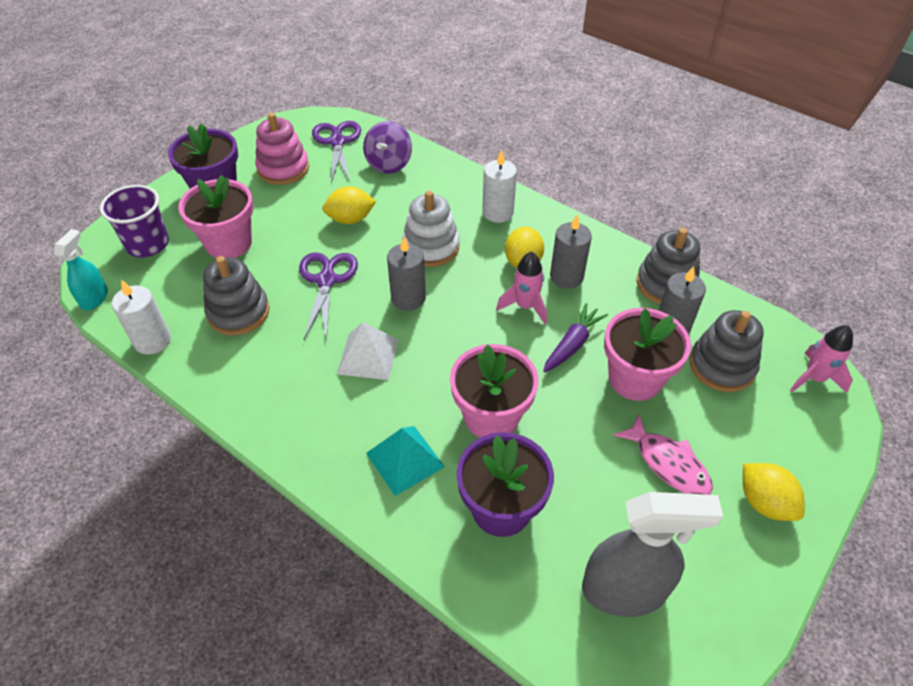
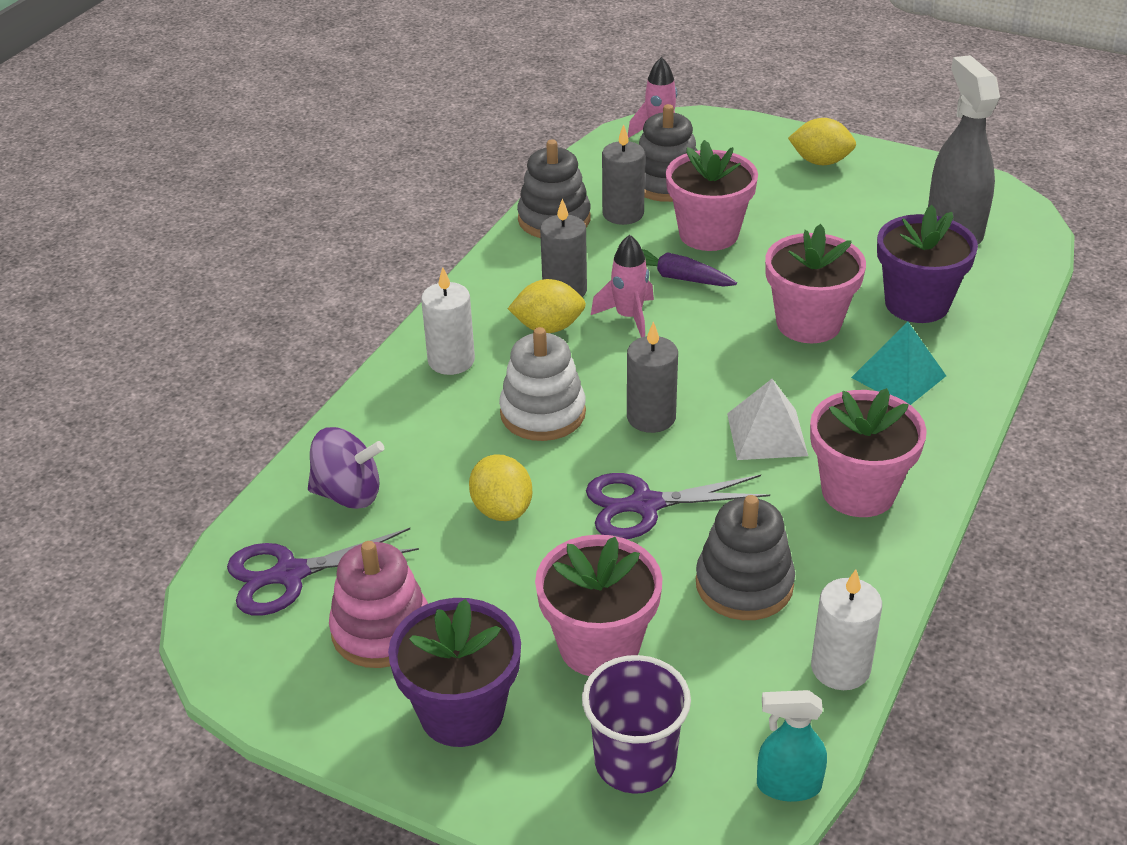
camera: 100 degrees left, 10 degrees down
(289, 393) = (858, 491): none -> pink flower pot
(668, 463) = (806, 211): pink fish -> none
(764, 502) = (820, 161): yellow lemon -> yellow lemon turned 60 degrees clockwise

